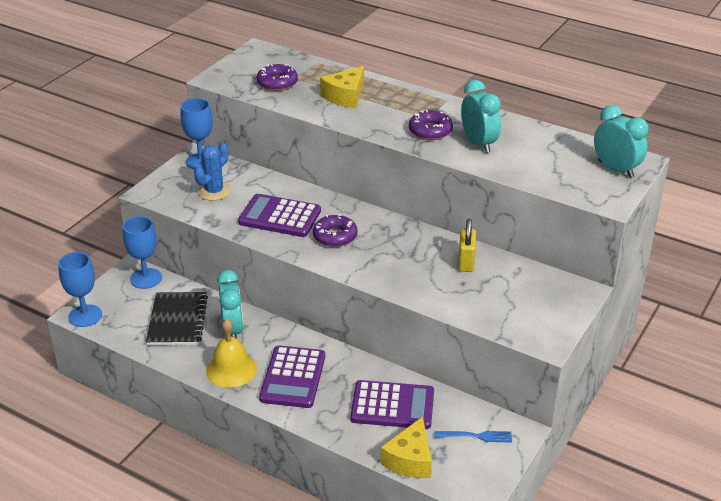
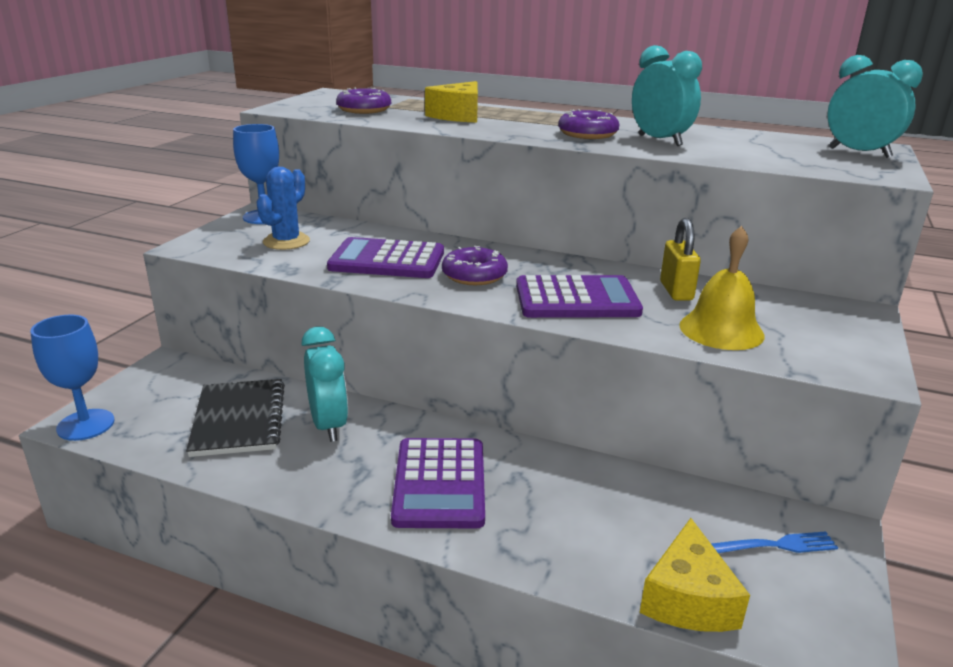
camera: 10 degrees left, 10 degrees down
(146, 278) = (188, 371): blue goblet -> none
(231, 369) = (334, 480): yellow bell -> yellow bell (721, 330)
(392, 406) = (616, 511): purple calculator -> purple calculator (576, 299)

